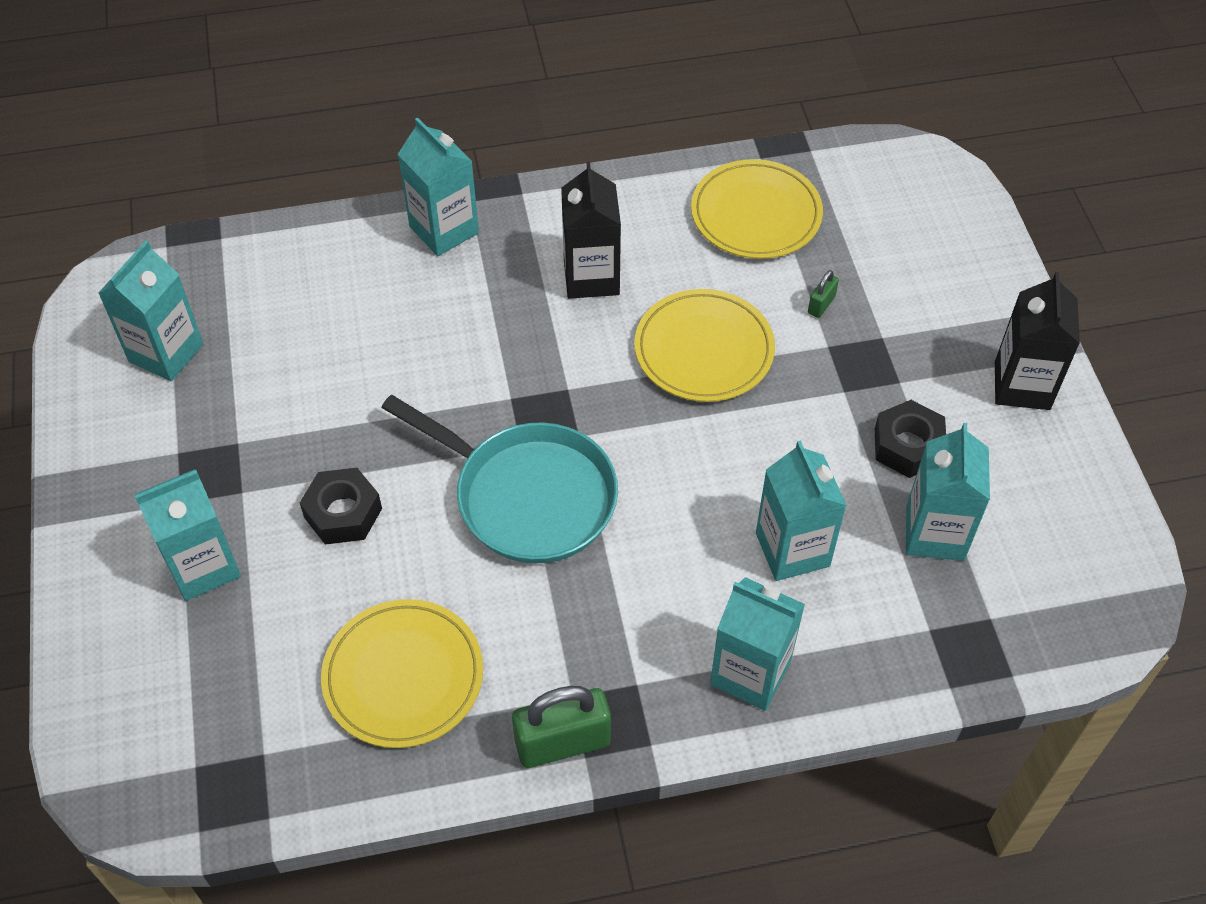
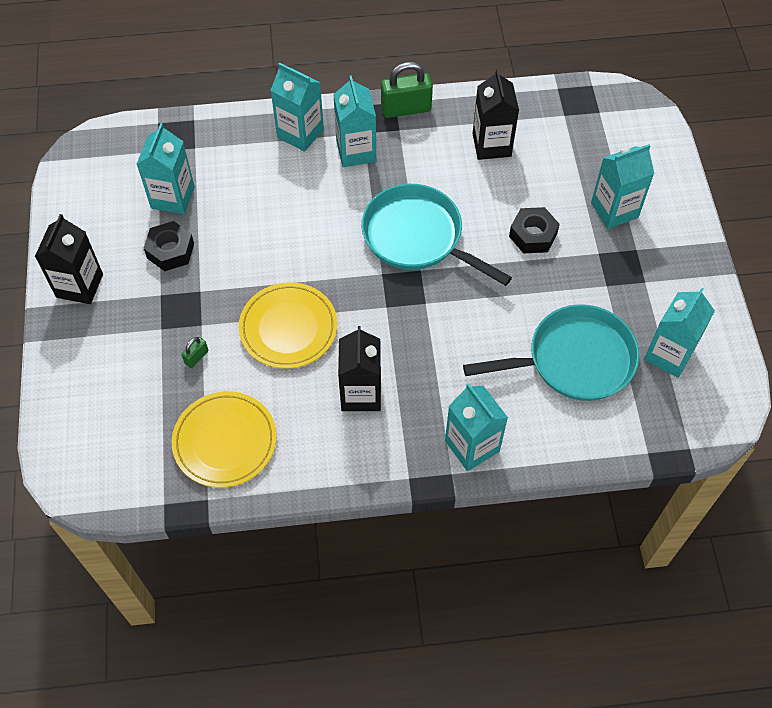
camera: 175 degrees left, 5 degrees up
(300, 337) = (574, 360): none -> turquoise pan
(403, 676) = (491, 145): yellow plate -> black carton
(792, 549) = (260, 194): turquoise carton -> turquoise carton (356, 151)

